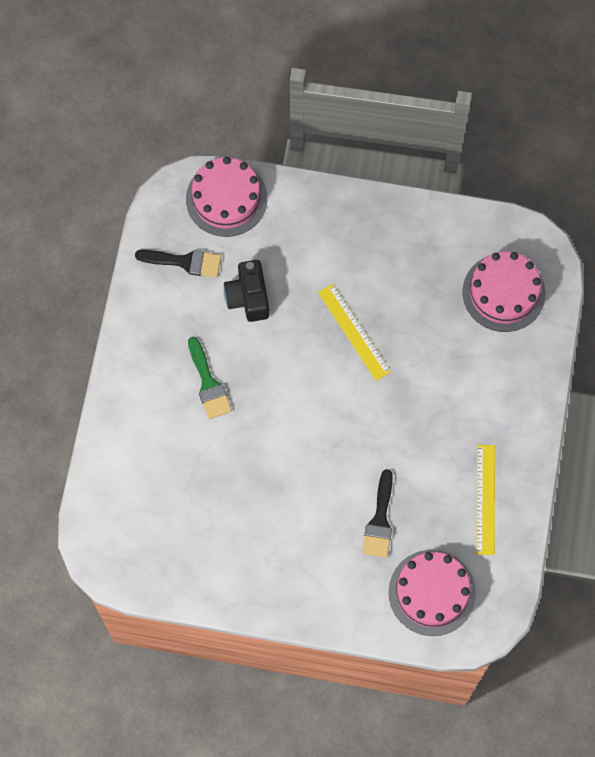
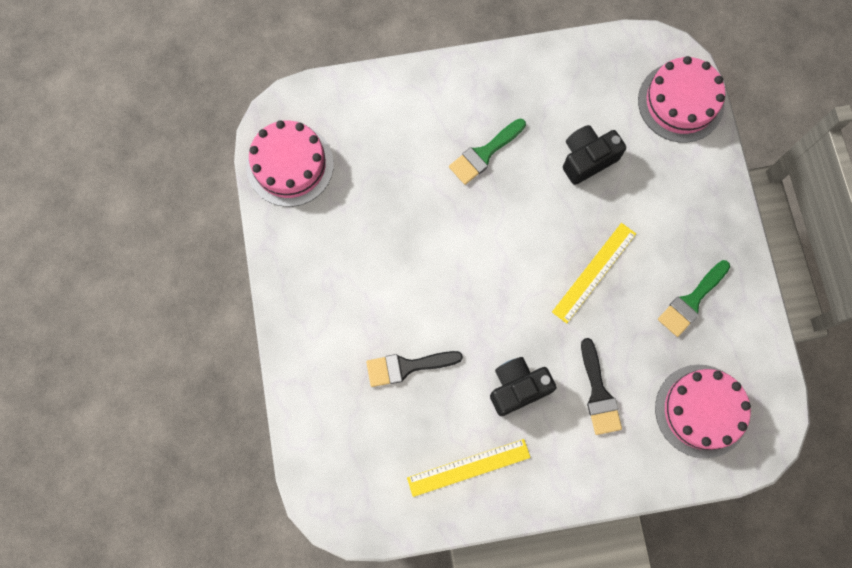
camera: 70 degrees right, 5 degrees up
(185, 262) = (598, 88): black brush -> black brush (598, 393)
(408, 263) = (691, 301): none -> green brush
(431, 433) = (517, 388): none -> black camera
(432, 592) = (350, 445): pink cake -> pink cake (290, 165)

